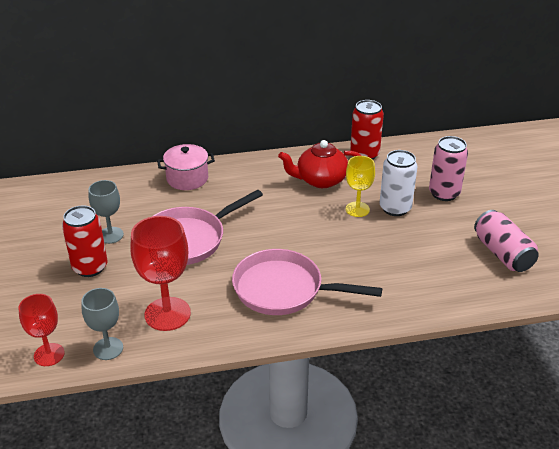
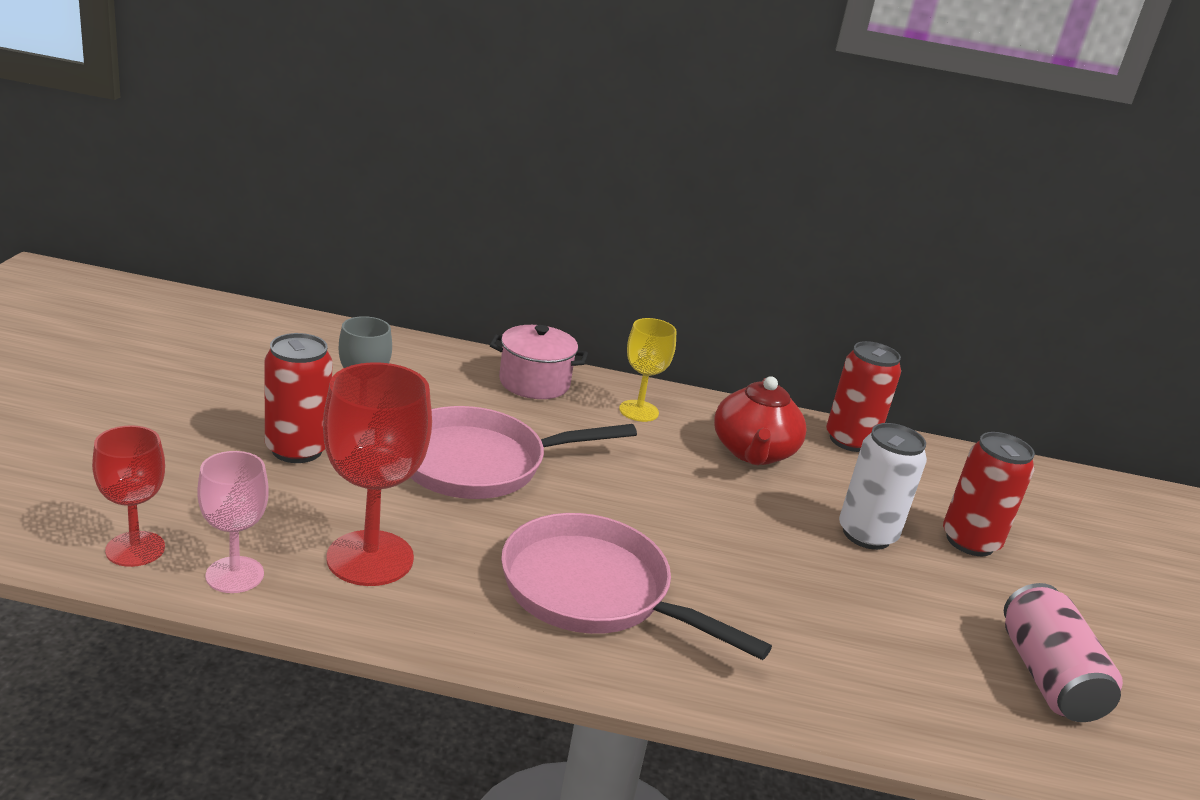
camera: 15 degrees right, 10 degrees down
(108, 348) = (235, 575): grey goblet -> pink goblet
(320, 180) = (753, 452): red teapot -> red teapot turned 90 degrees counterclockwise
(357, 209) = (796, 514): yellow goblet -> yellow goblet (638, 411)
(444, 193) = (970, 541): pink can -> red can

